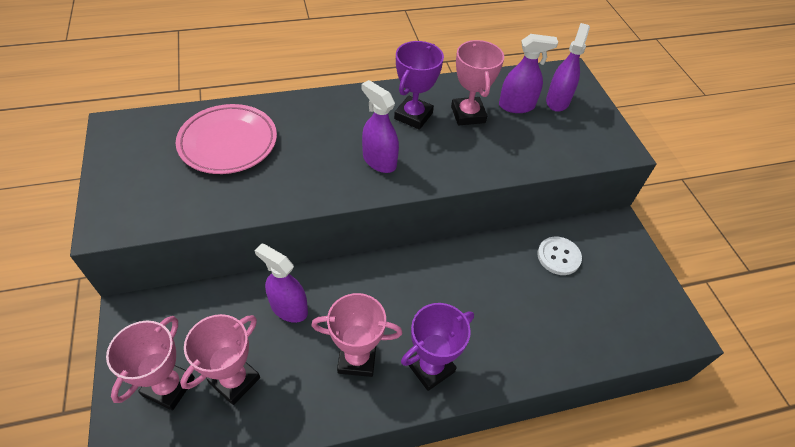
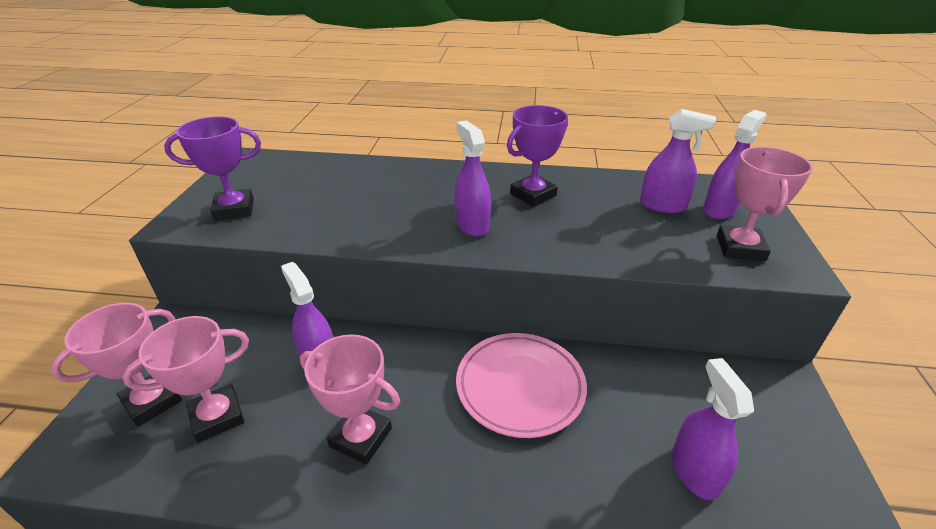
camera: 25 degrees right, 15 degrees down
(228, 143) = (331, 184): pink plate -> pink plate (520, 387)
(431, 367) = (445, 479): purple trophy -> purple trophy (234, 209)
(468, 114) = (597, 203): pink trophy -> pink trophy (740, 248)
(558, 256) = (681, 395): white button -> none
(581, 309) = (694, 471): none -> purple spray bottle

